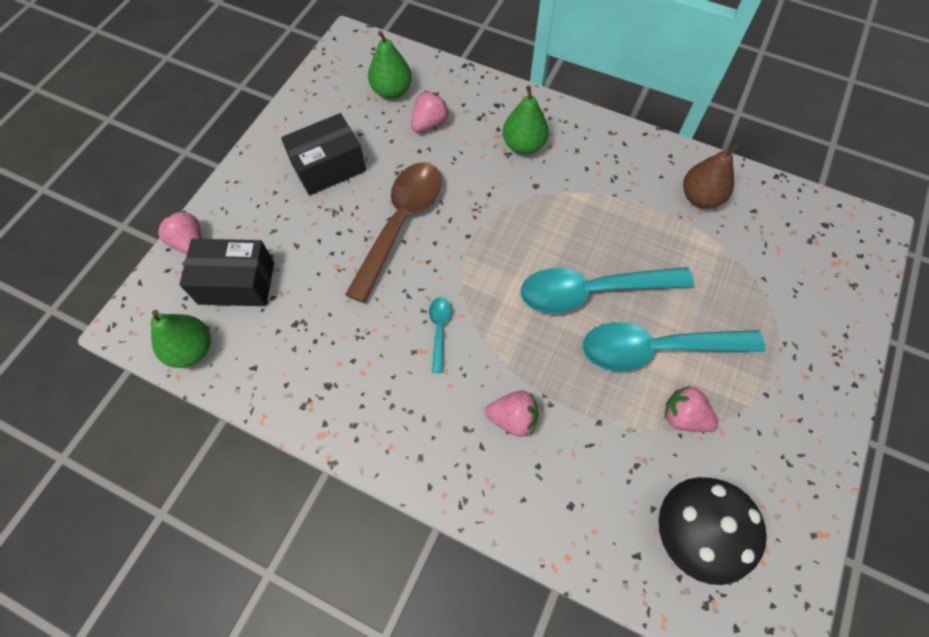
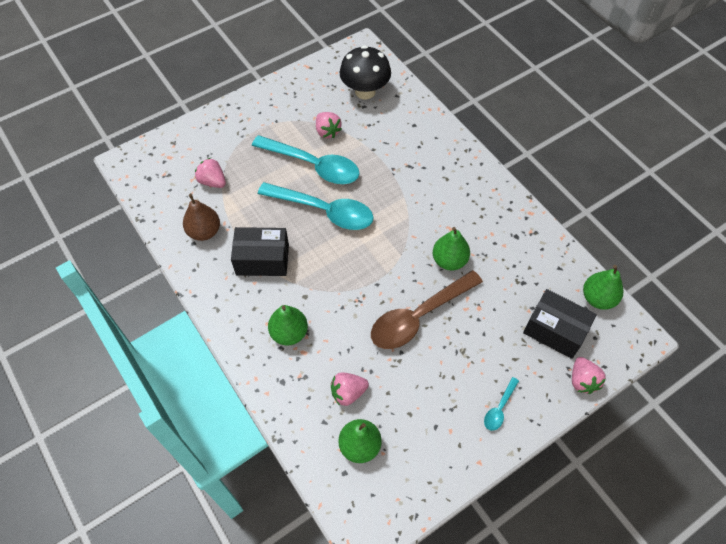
camera: 150 degrees left, 5 degrees down
(328, 167) = (450, 394): black box -> black box (262, 259)
(399, 306) = (449, 260): none -> green pear
(439, 330) = (432, 234): turquoise spoon -> turquoise spoon (499, 408)
(513, 418) = (418, 171): pink strawberry -> pink strawberry (212, 181)

